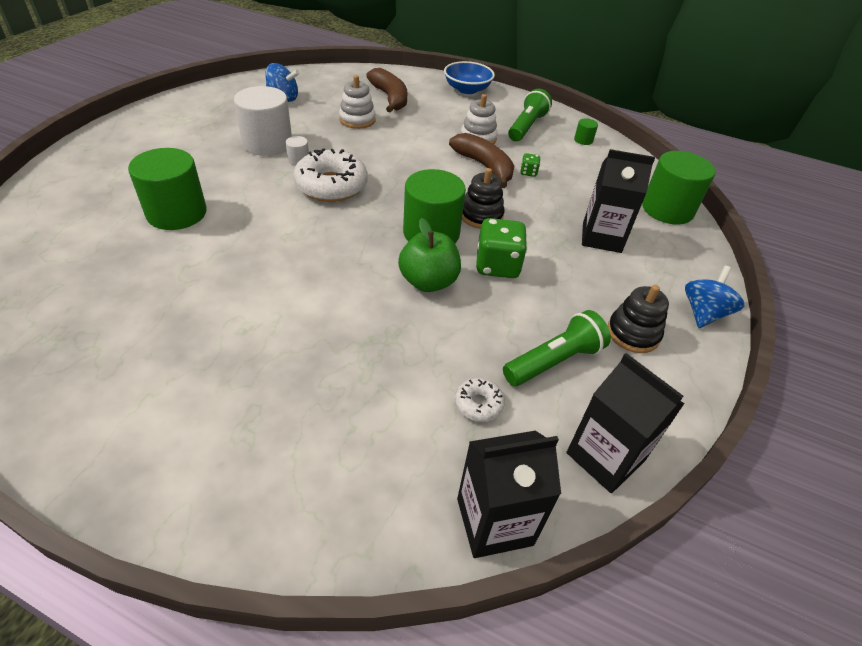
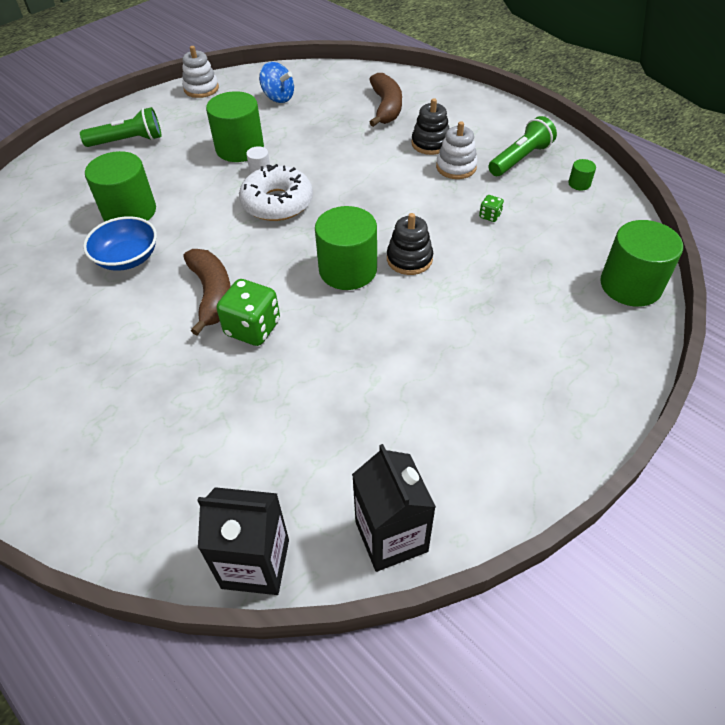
camera: 25 degrees right, 5 degrees up
(267, 143) = (240, 148): white cylinder -> green cylinder
(357, 120) = (339, 131): white stacking toy -> white stacking toy (201, 89)
(428, 282) = (318, 321): green apple -> none
(467, 89) = (477, 104): blue bowl -> blue bowl (127, 258)
(478, 404) = (299, 454): white donut -> none
(484, 166) = (444, 202): brown banana -> brown banana (212, 294)
(497, 266) = (395, 317): green dice -> green dice (252, 328)
(554, 361) = (396, 430): green flashlight -> green flashlight (128, 141)
(601, 237) = (528, 306): black carton -> none
(633, 333) = (497, 420): black stacking toy -> black stacking toy (430, 143)
(703, 313) = (594, 416): blue spinning top -> none

